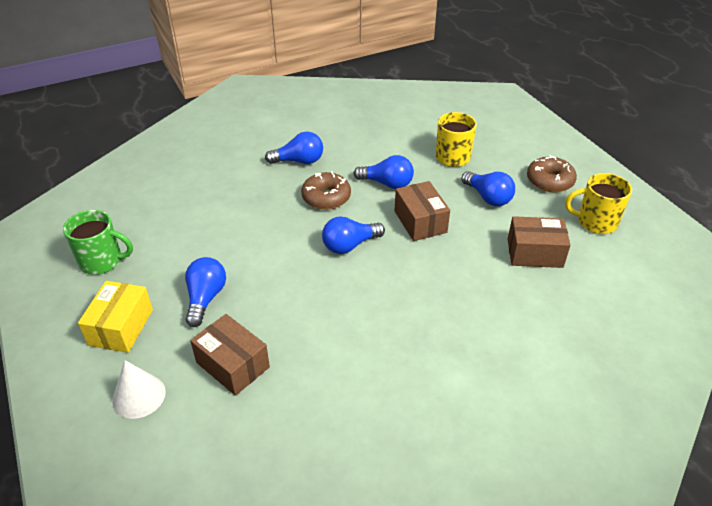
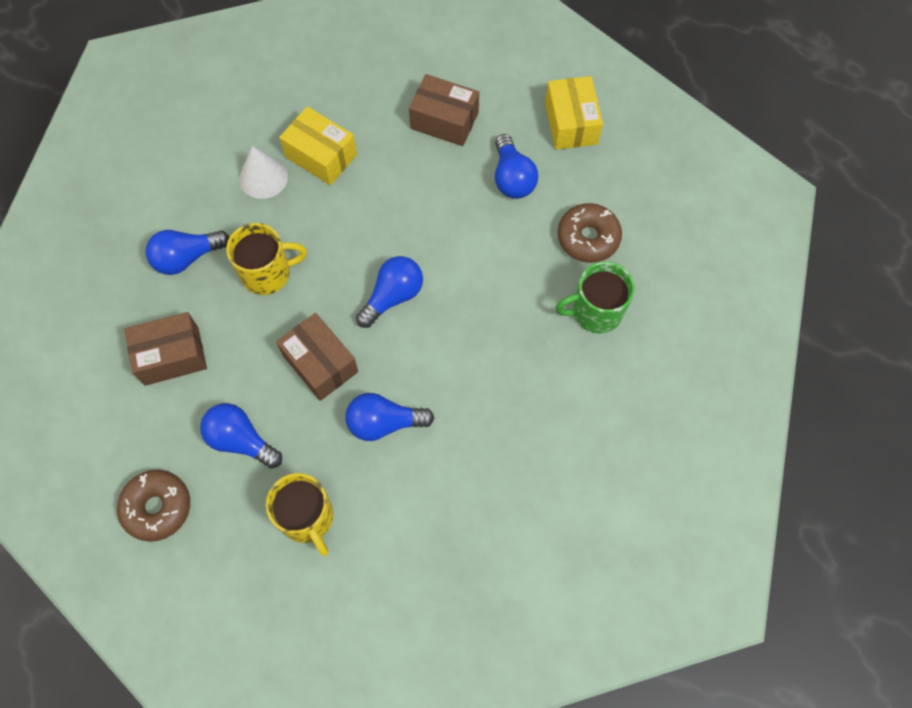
camera: 160 degrees right, 25 degrees up
(102, 261) = (650, 186): green mug -> green mug (595, 311)
(139, 396) = (507, 71): white cone -> white cone (263, 177)
(299, 161) = (524, 429): blue light bulb -> blue light bulb (187, 258)
(326, 197) = (454, 367): brown donut -> brown donut (588, 238)
(367, 367) = (321, 156): none -> yellow box
(595, 222) = (94, 439): yellow mug -> yellow mug (267, 273)

